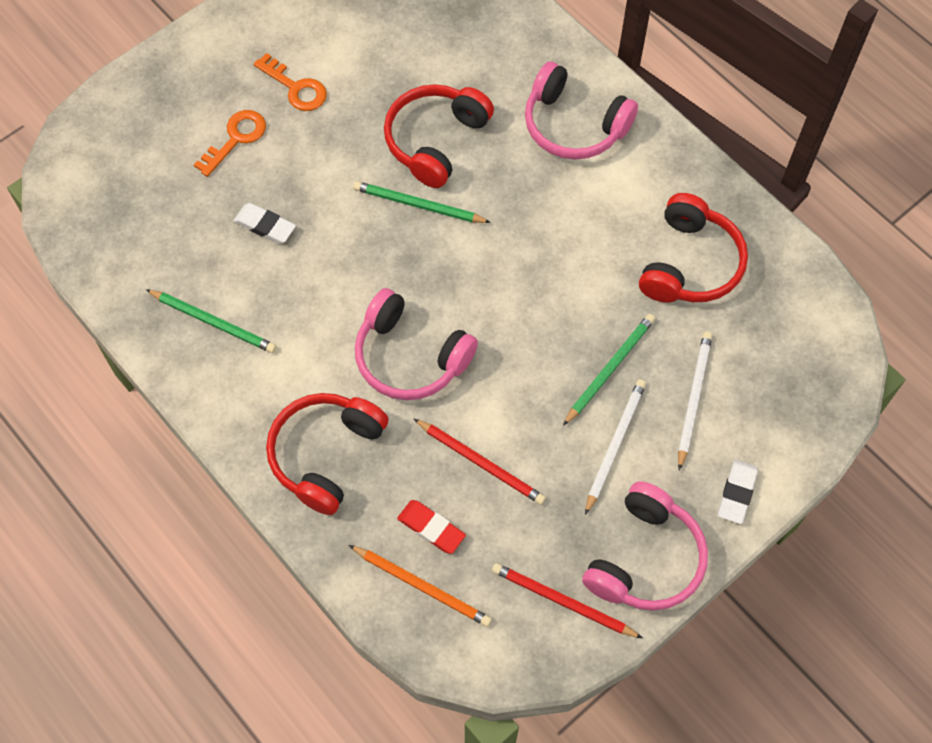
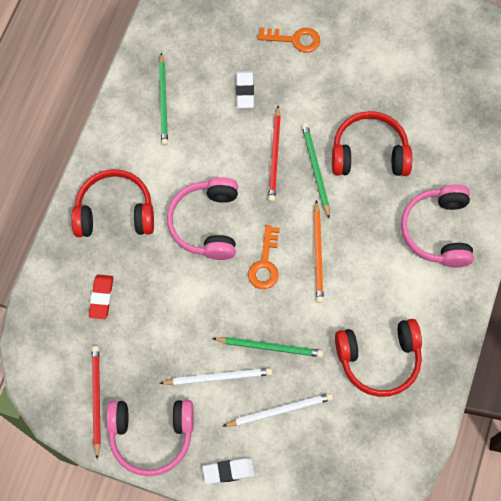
camera: 60 degrees right, 5 degrees up
(295, 88) = (353, 51): orange key -> orange key (265, 263)
(422, 586) = (62, 312): orange pencil -> orange pencil (318, 254)
(481, 463) = (160, 303): red pencil -> red pencil (274, 156)

